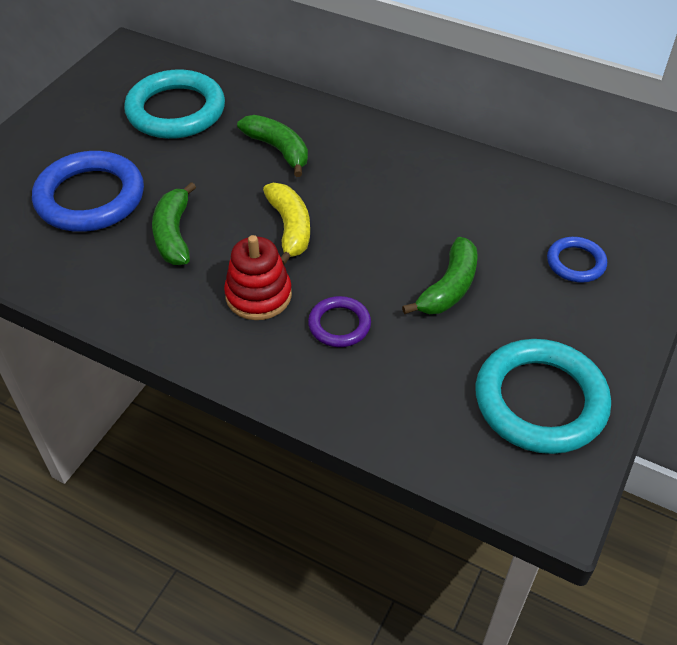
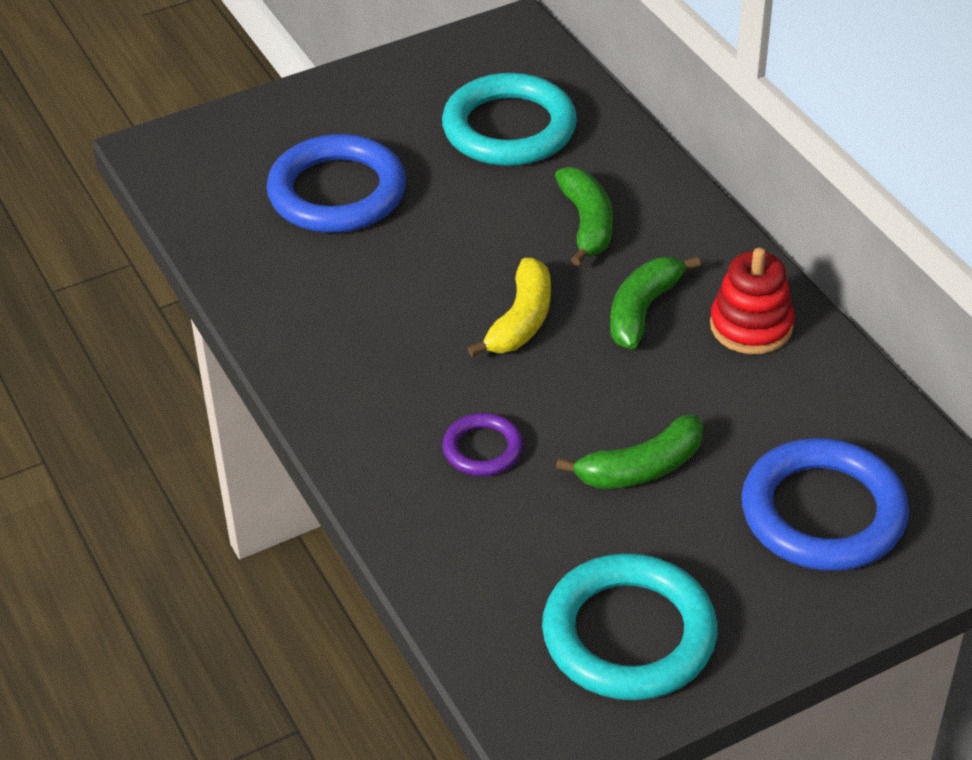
camera: 35 degrees right, 5 degrees down
(174, 234) = (391, 271): green banana -> green banana (642, 310)
(258, 295) = (424, 378): red stacking toy -> red stacking toy (751, 326)
(575, 263) = (823, 513): blue ring -> blue ring, size x1.98

